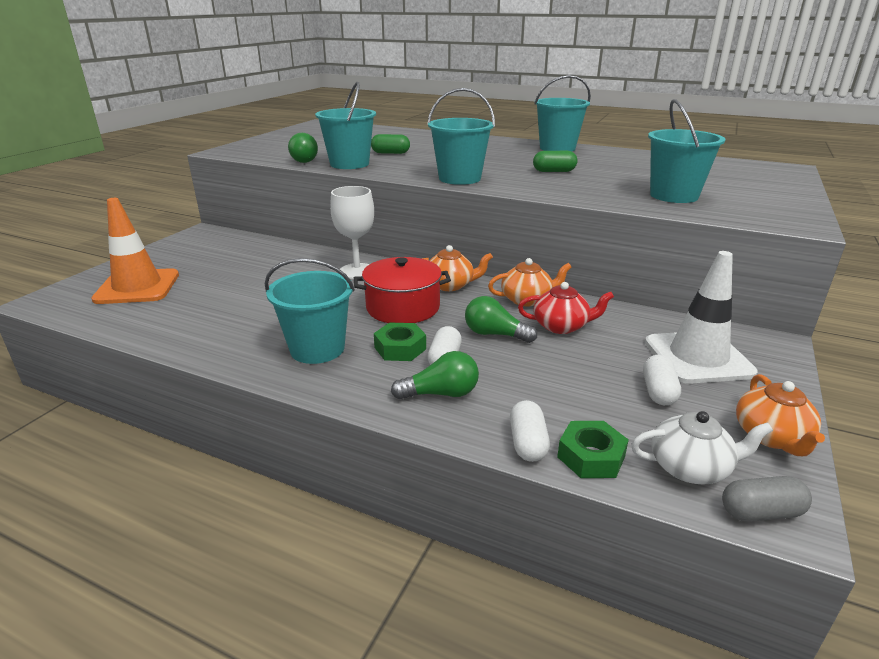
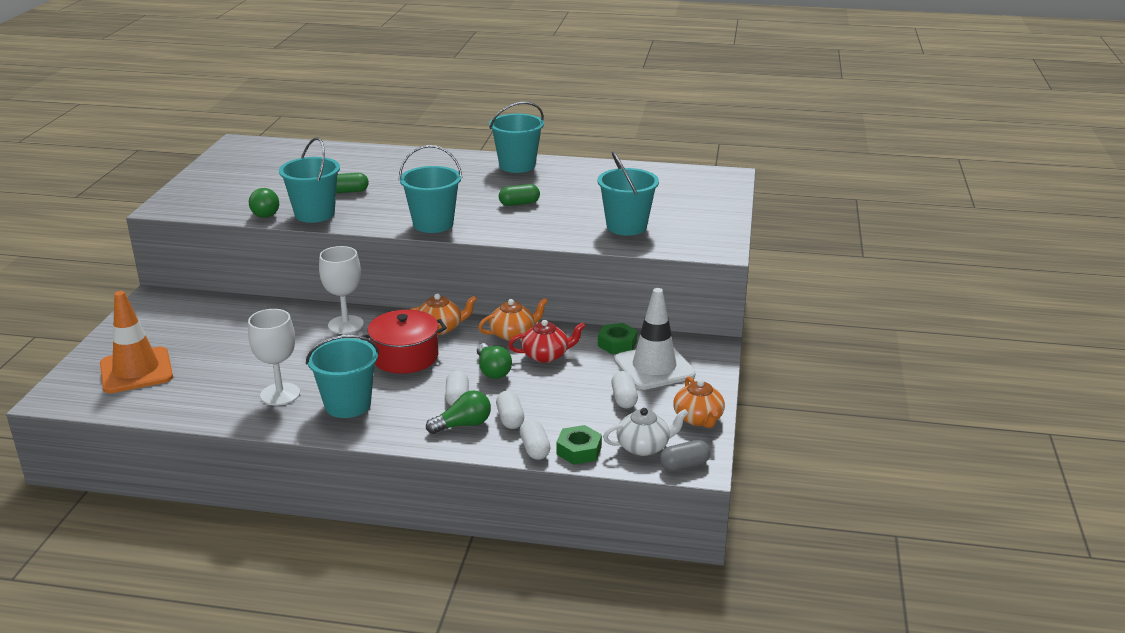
camera: 15 degrees left, 0 degrees up
(254, 327) = (280, 394): none -> white goblet
(400, 348) = (417, 394): green nut -> green nut (617, 344)
(495, 334) = (492, 370): green light bulb -> green light bulb turned 120 degrees counterclockwise
(502, 395) = (510, 419): none -> white capsule

